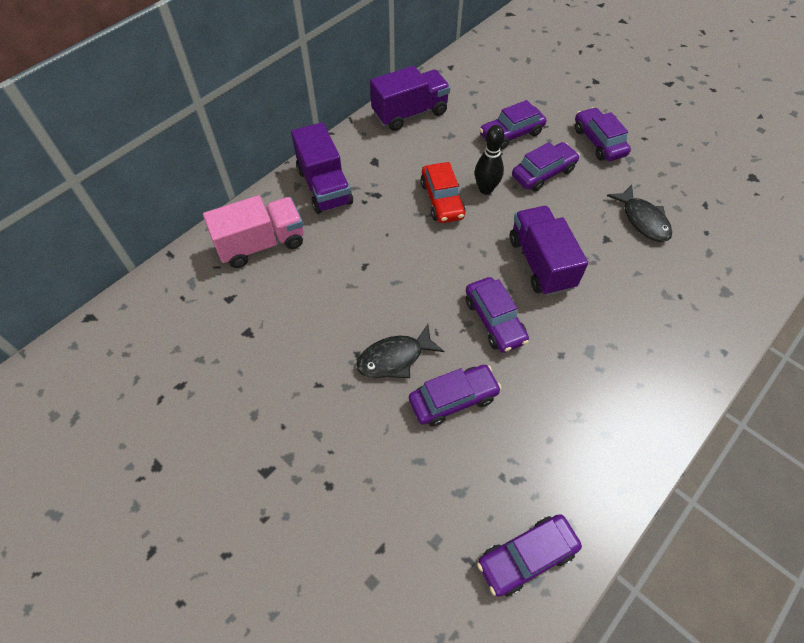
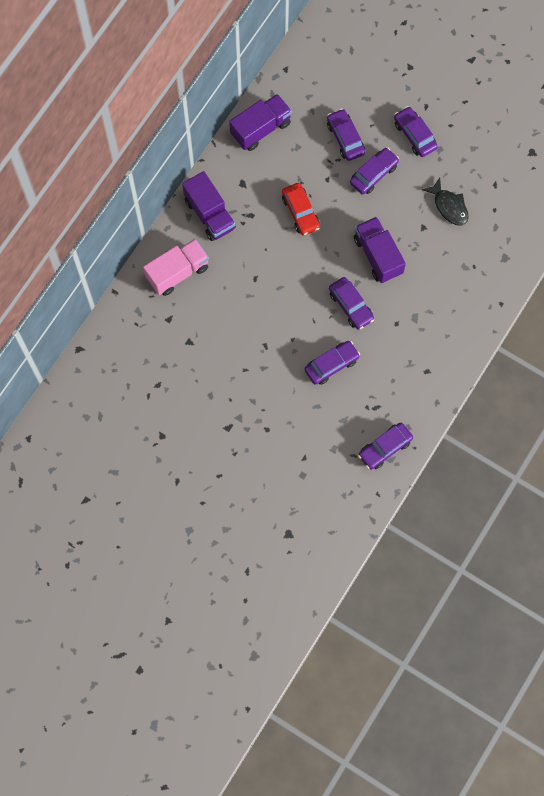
camera: 10 degrees left, 15 degrees up
(394, 358) = (290, 344): black fish -> none
(486, 189) = (331, 197): black bowling pin -> none
(511, 134) = (345, 138): purple car -> purple car turned 105 degrees clockwise

